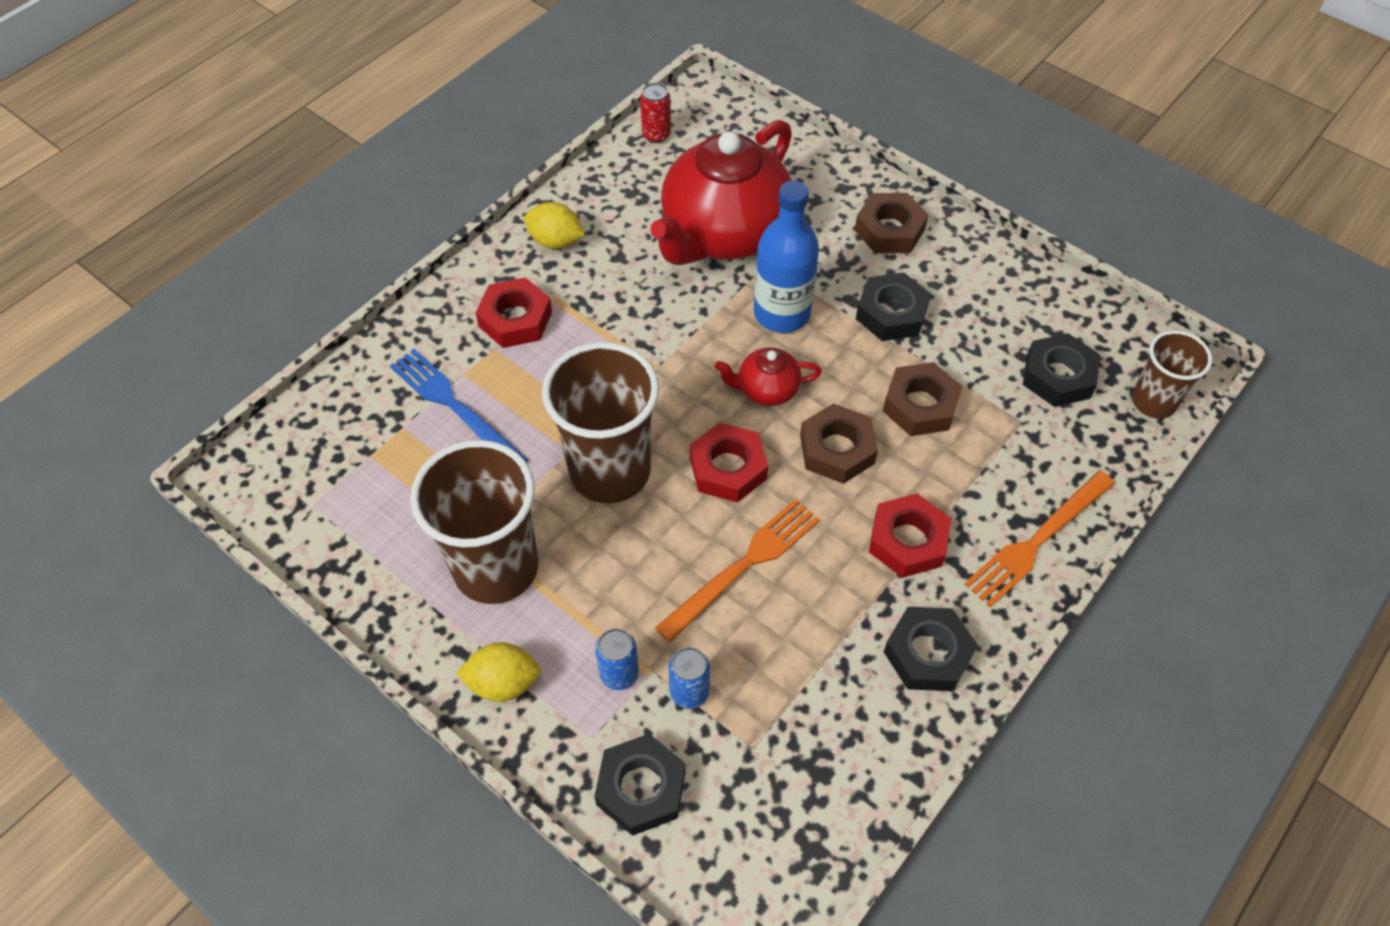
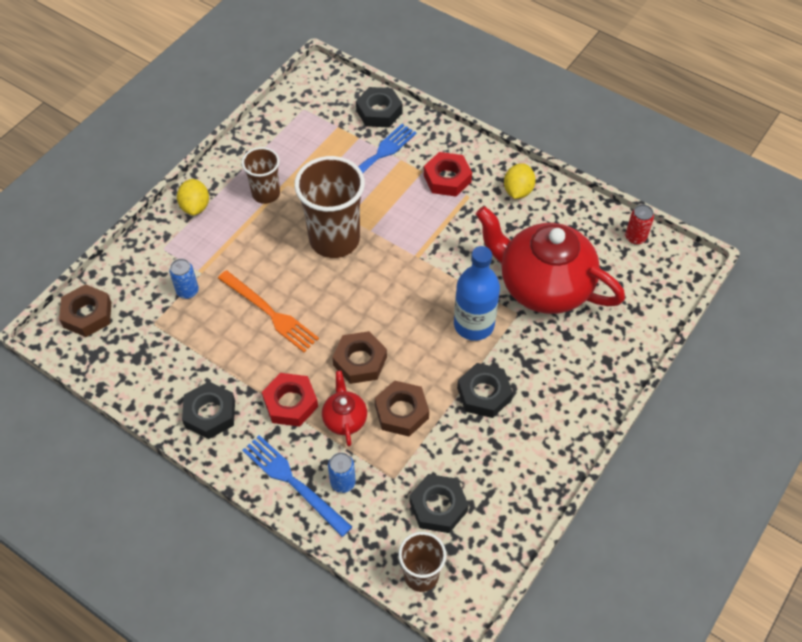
camera: 85 degrees right, 0 degrees up
(496, 567) = (266, 193): brown cup -> brown cup, size x0.57
(619, 674) = (199, 257): blue can -> blue can (343, 482)
(641, 788) = (133, 273): black nut -> black nut (379, 112)
(728, 468) = (340, 300): red nut -> none
(766, 389) = (405, 318): red teapot -> red teapot (345, 419)
(889, 230) = (568, 393): brown nut -> brown nut (87, 314)
(1037, 540) = (293, 483): orange fork -> blue fork

